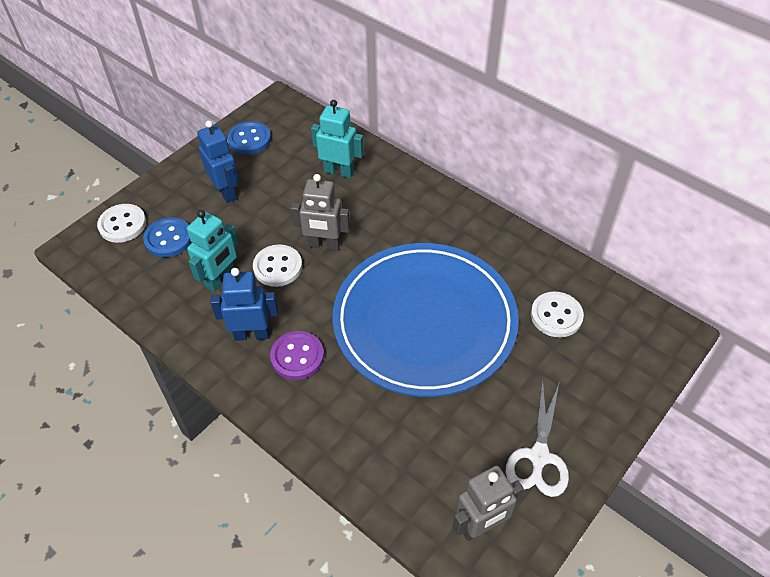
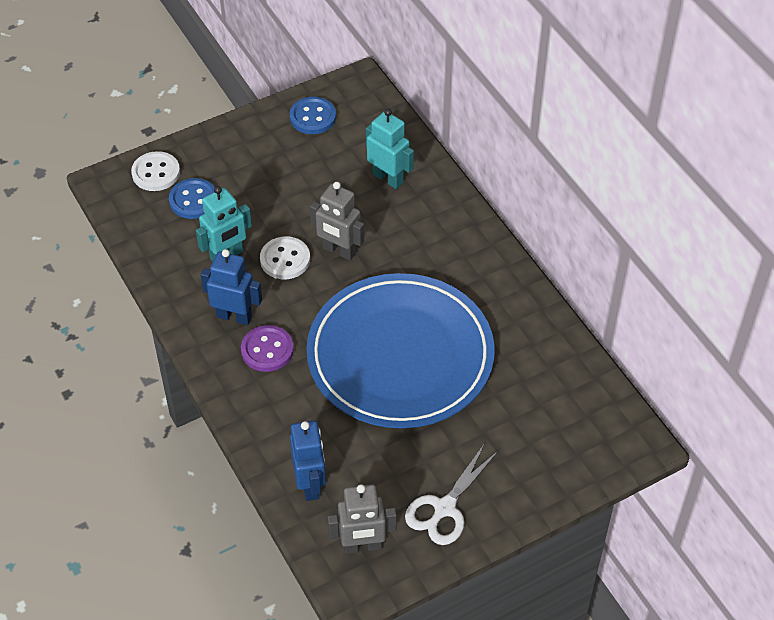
camera: 20 degrees right, 0 degrees up
(226, 192) = (267, 168): blue robot -> blue robot (310, 484)
(556, 316) = (531, 390): white button -> none

